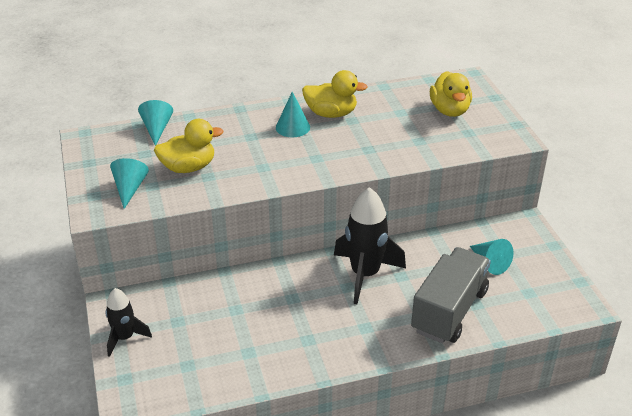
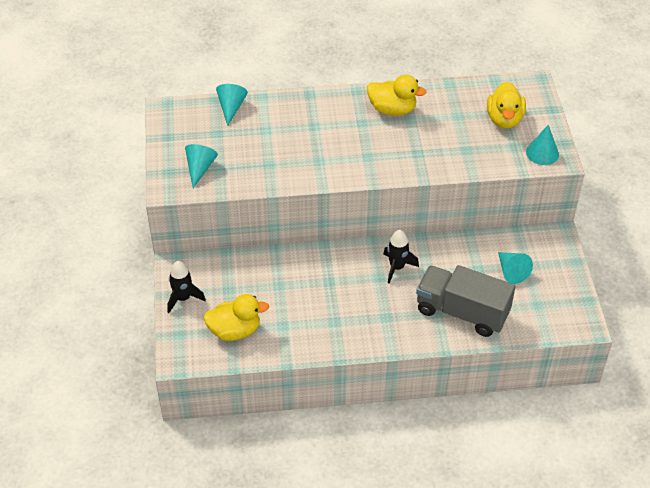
camera: 10 degrees right, 10 degrees up
(188, 167) = (253, 153): yellow duck -> yellow duck (235, 330)
(292, 127) = (354, 121): turquoise cone -> turquoise cone (542, 153)
(365, 274) = (397, 267): black rocket -> black rocket, size x0.58
(449, 311) = (462, 312): grey truck -> grey truck turned 105 degrees counterclockwise

